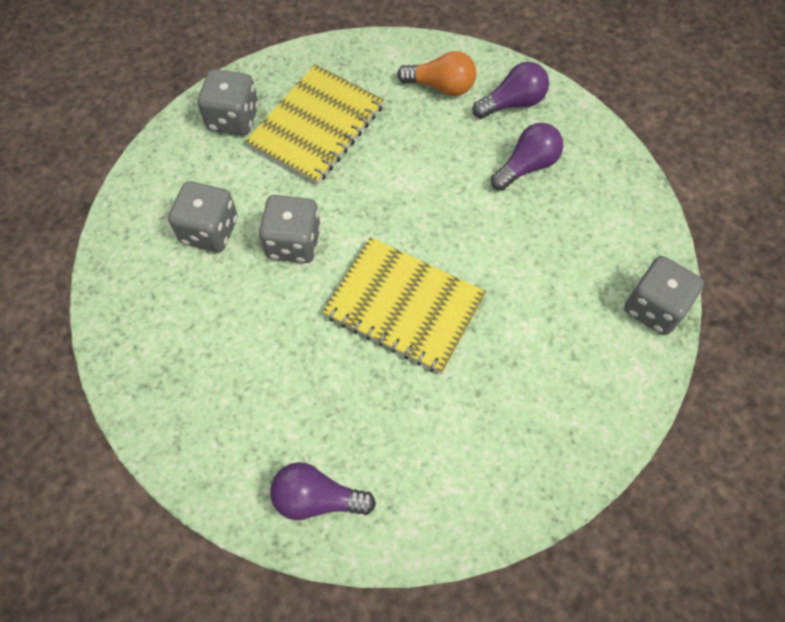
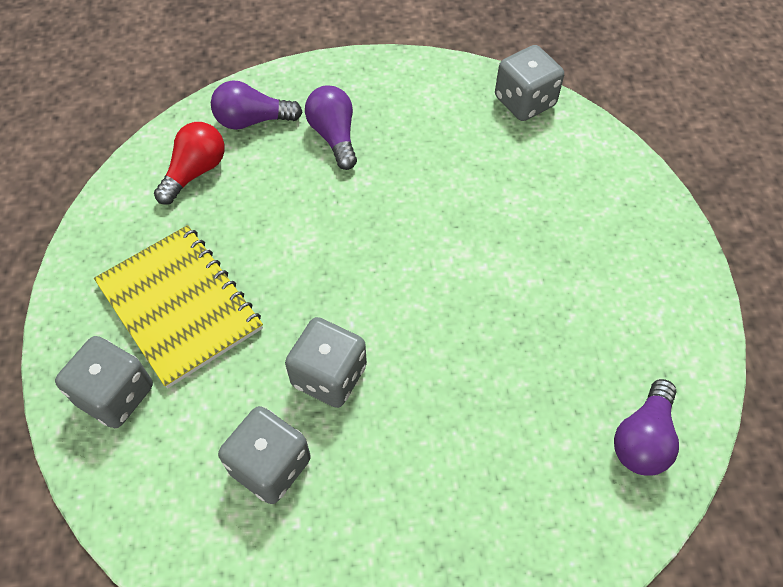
camera: 70 degrees left, 5 degrees down
(404, 306) = (451, 292): yellow notebook -> none
(441, 86) = (195, 172): orange light bulb -> red light bulb
(512, 103) = (252, 120): purple light bulb -> purple light bulb turned 90 degrees counterclockwise

